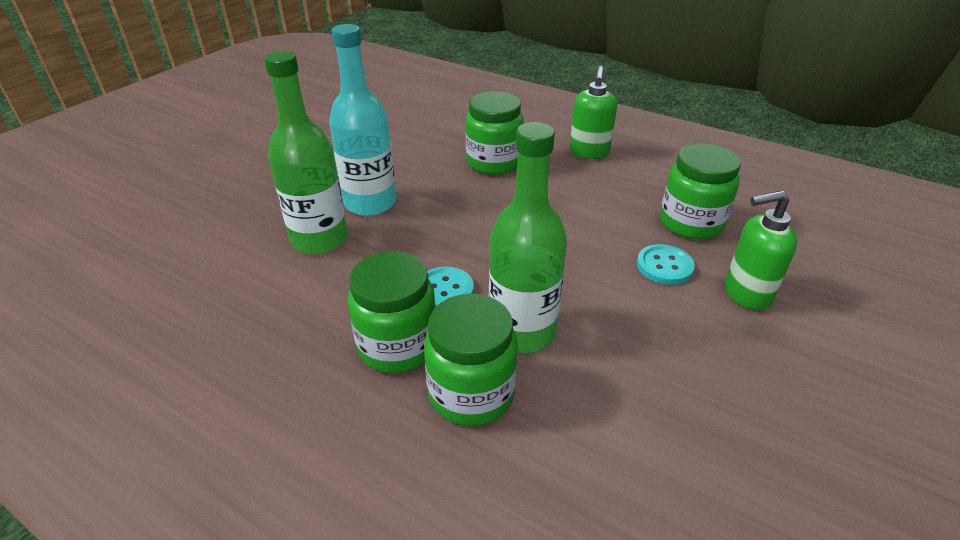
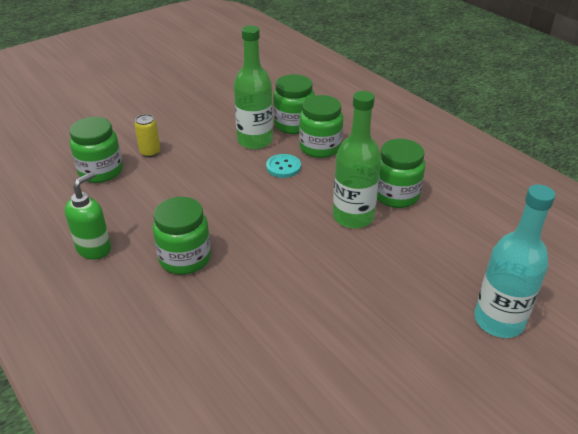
camera: 160 degrees left, 0 degrees up
(256, 283) = (396, 195): none -> green jar
(370, 203) = (308, 240): turquoise bottle -> turquoise bottle (498, 320)
(664, 266) = (150, 152): turquoise button -> yellow can
(746, 294) = (127, 132): green soap dispenser -> none

